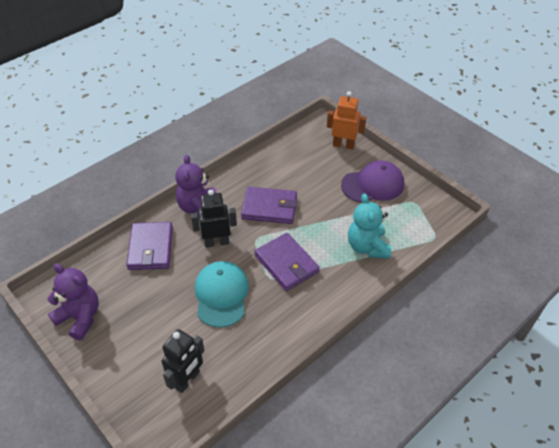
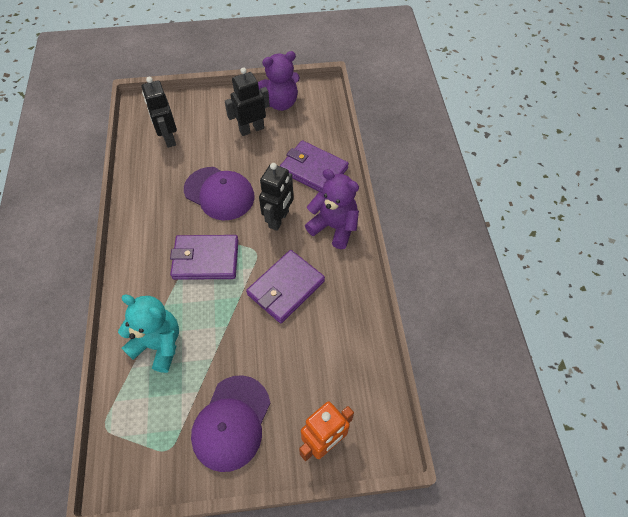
camera: 125 degrees right, 10 degrees up
(131, 319) = (251, 129): none -> black robot
(221, 295) = (219, 193): turquoise cap -> purple cap

